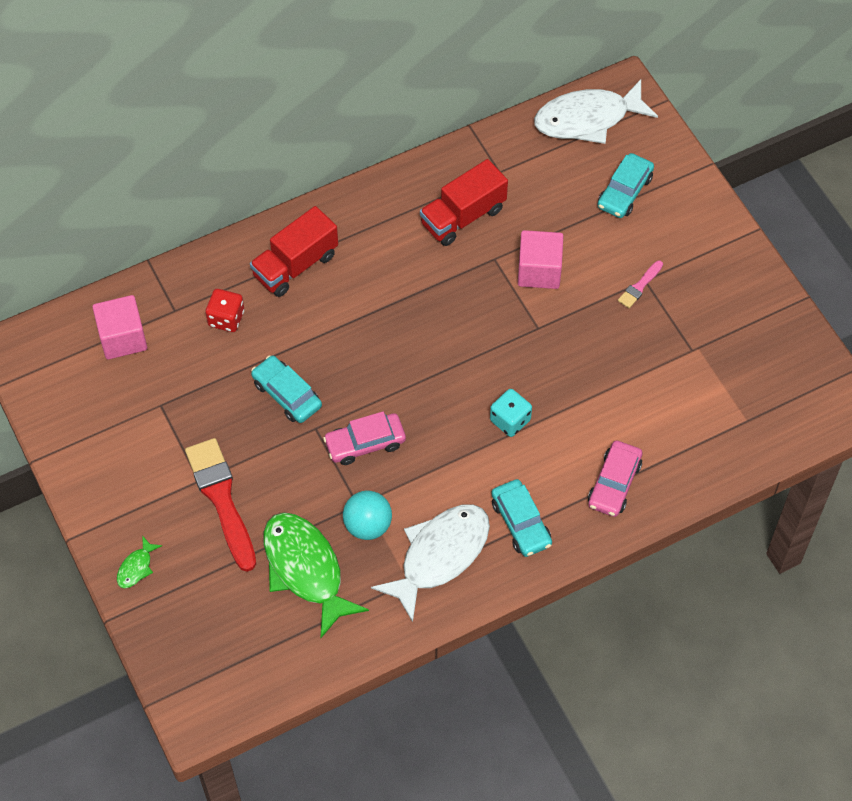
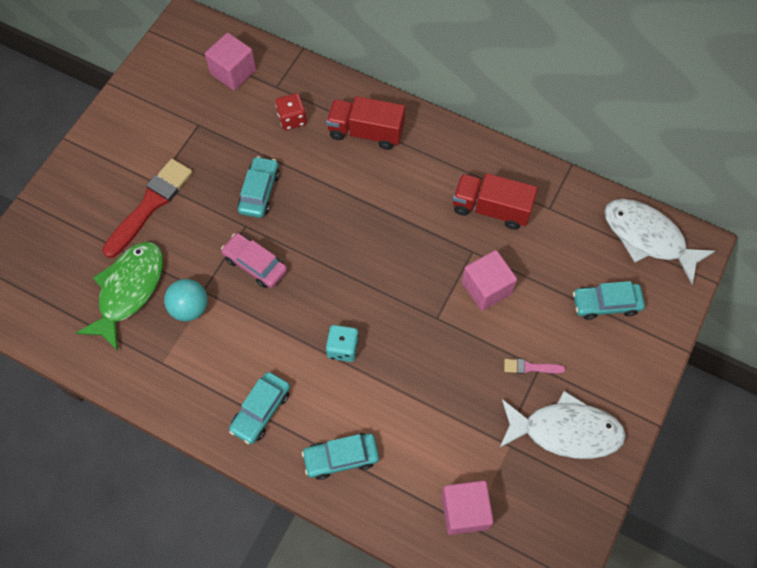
camera: 55 degrees right, 5 degrees up
(136, 567) = (66, 189): green fish -> none
(439, 556) = (196, 371): white fish -> white fish (565, 431)
(614, 483) = (341, 457): pink car -> turquoise car
(730, 417) = (464, 511): none -> pink cube

